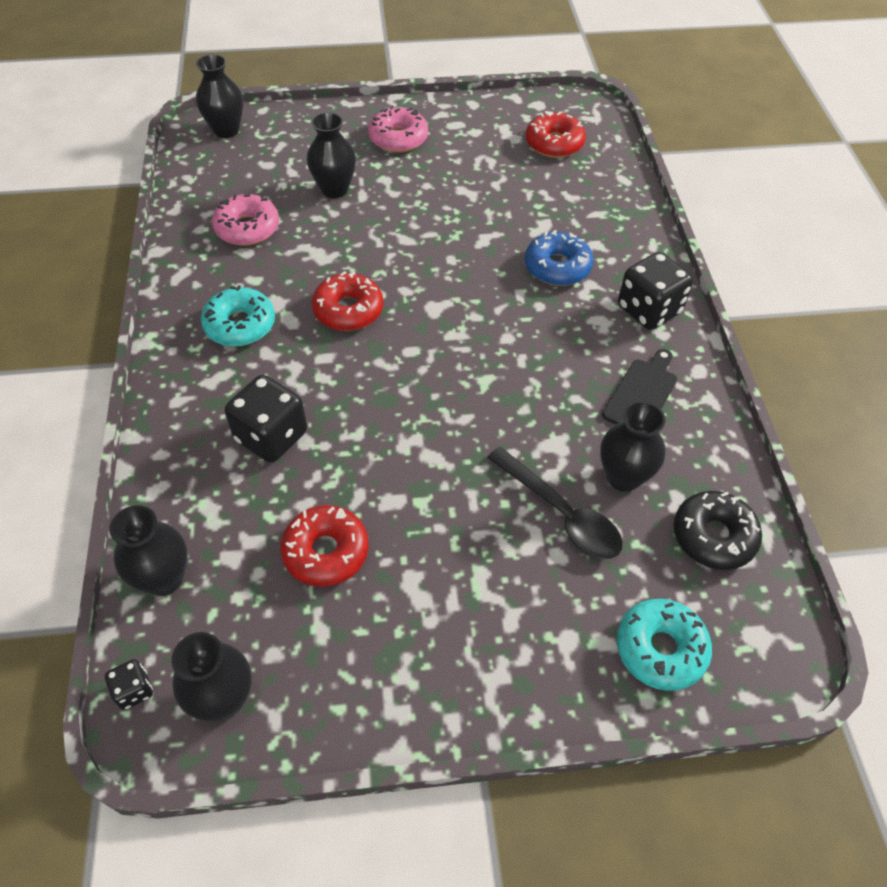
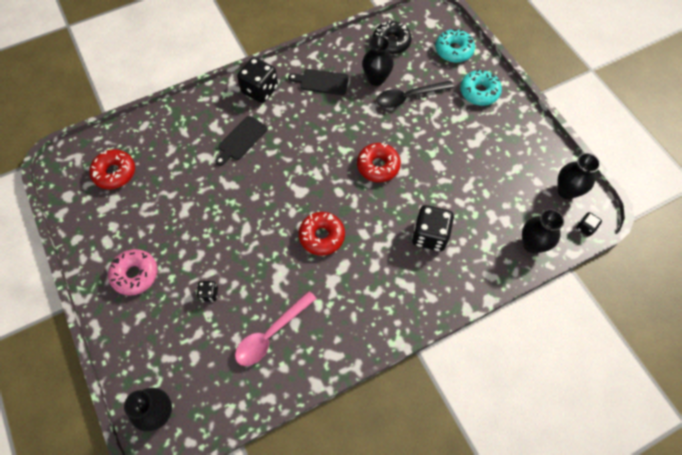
camera: 110 degrees left, 10 degrees up
(240, 325) = (360, 292): turquoise donut -> turquoise donut (479, 92)
(247, 228) = (271, 334): pink donut -> pink spoon
(326, 552) = (479, 181): red donut -> red donut (378, 166)
(334, 189) = (209, 294): black vase -> black dice
(557, 267) = (241, 140): blue donut -> black cutting board
(561, 513) = (408, 97): black spoon -> black spoon turned 135 degrees counterclockwise

